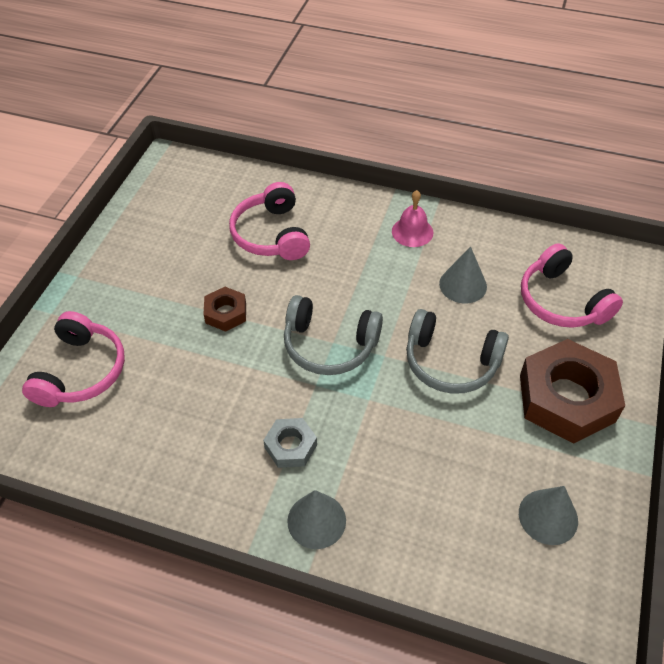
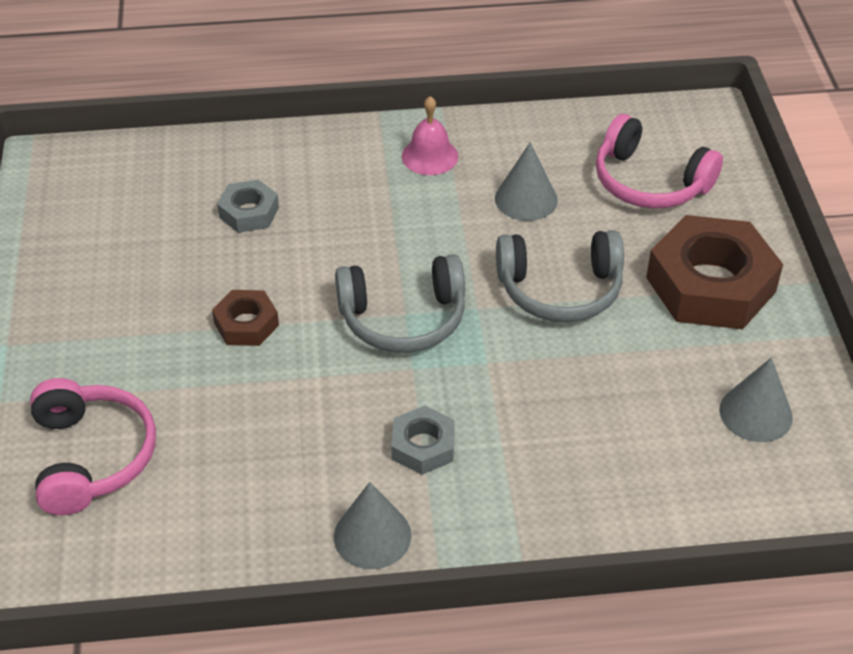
camera: 25 degrees left, 5 degrees down
(271, 234) = (249, 212): pink headphones -> grey nut
(316, 520) = (502, 513): grey cone -> grey cone (372, 536)

